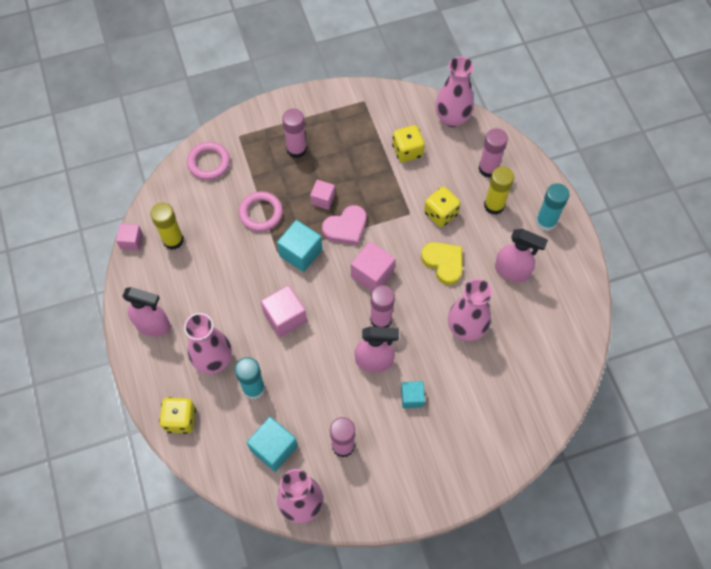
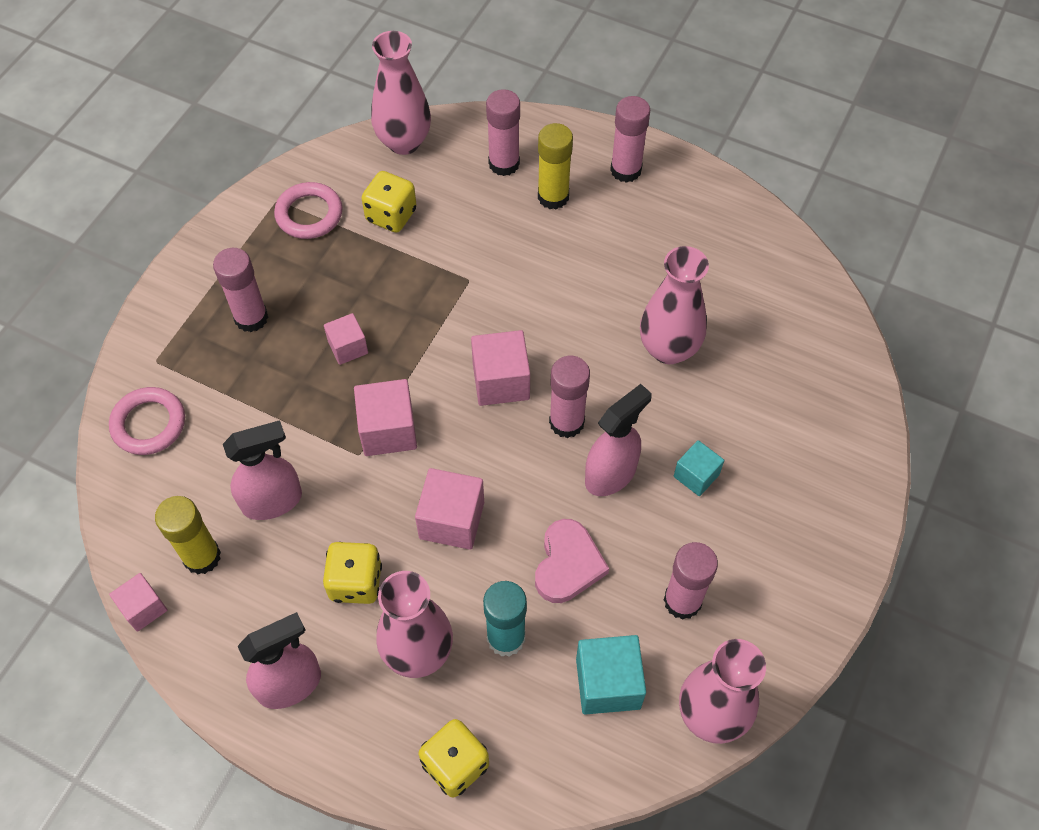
camera: 45 degrees left, 5 degrees down
(261, 213) = (286, 427): pink ring -> pink ring (309, 214)
(300, 253) = (388, 430): turquoise cube -> pink cube
(346, 227) = (412, 356): pink heart -> pink heart (568, 564)
(440, 213) = (504, 252): yellow dice -> yellow dice (356, 582)
(443, 263) = (567, 301): yellow heart -> none
(512, 271) = (649, 248): pink spray bottle -> pink spray bottle (273, 501)
(546, 222) = (626, 170): turquoise glue stick -> pink glue stick

